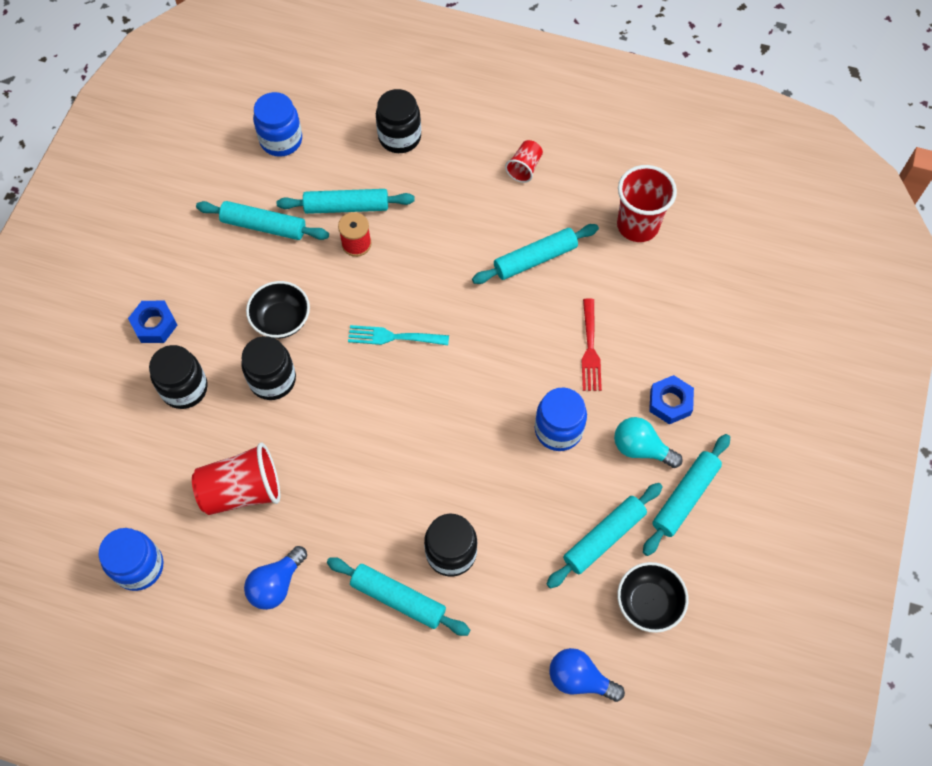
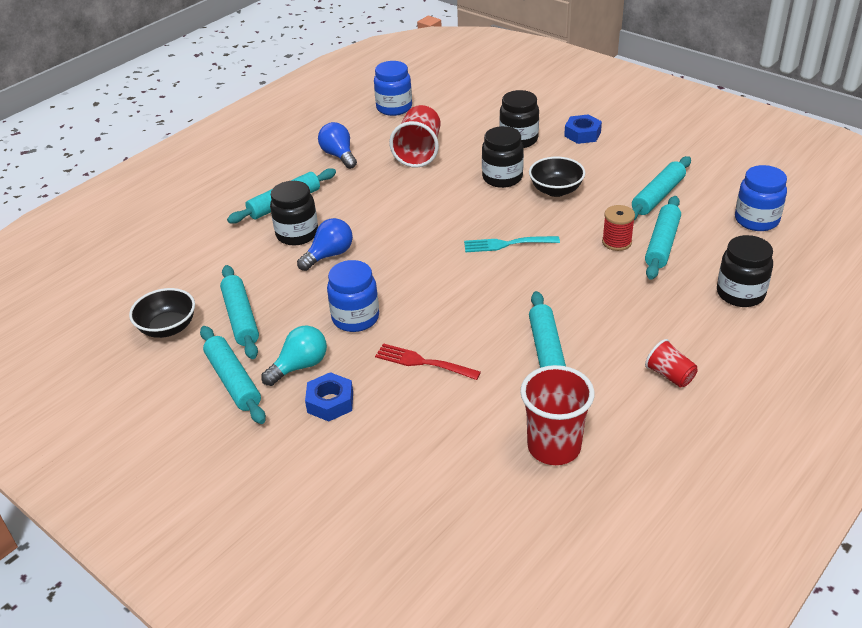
camera: 115 degrees right, 25 degrees down
(393, 337) = (507, 244): turquoise fork -> turquoise fork turned 120 degrees counterclockwise
(579, 679) = (149, 274): blue light bulb -> blue light bulb (329, 255)

